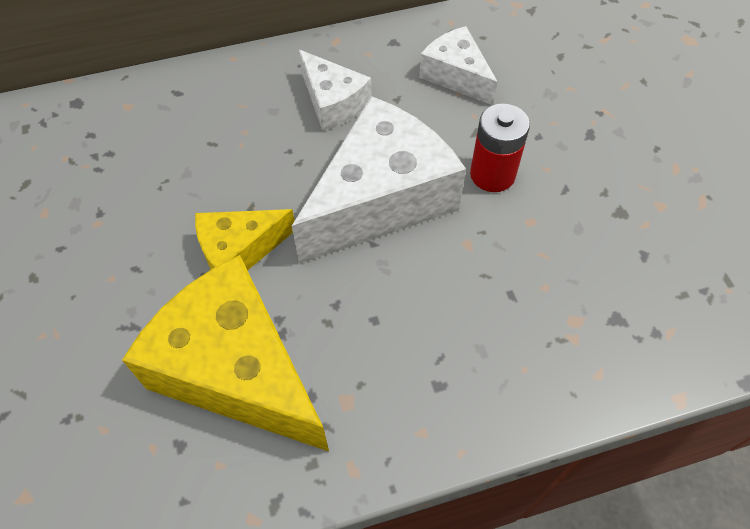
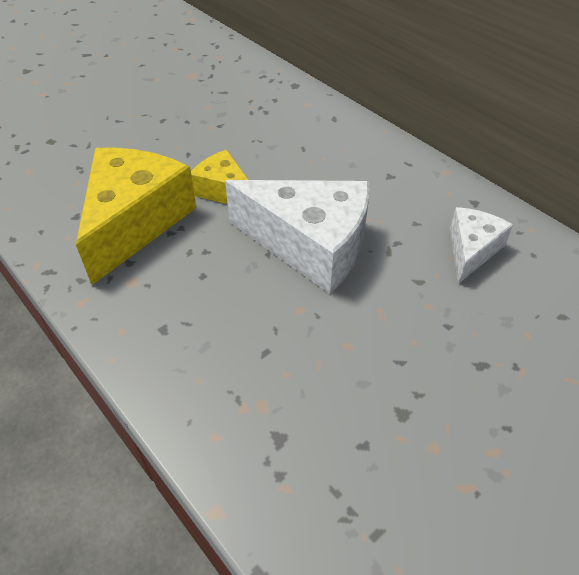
camera: 65 degrees right, 10 degrees down
(333, 102) = (383, 190): white cheese -> none
(492, 174) = (380, 305): red battery -> none

